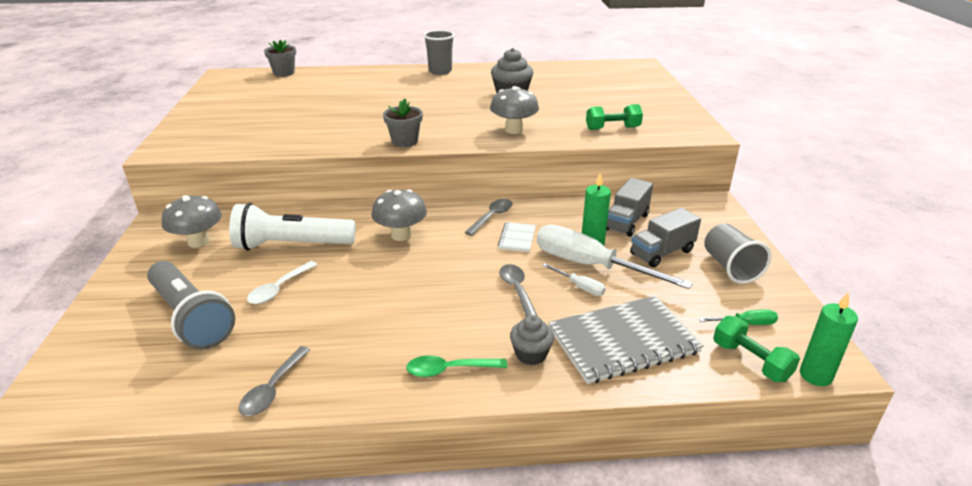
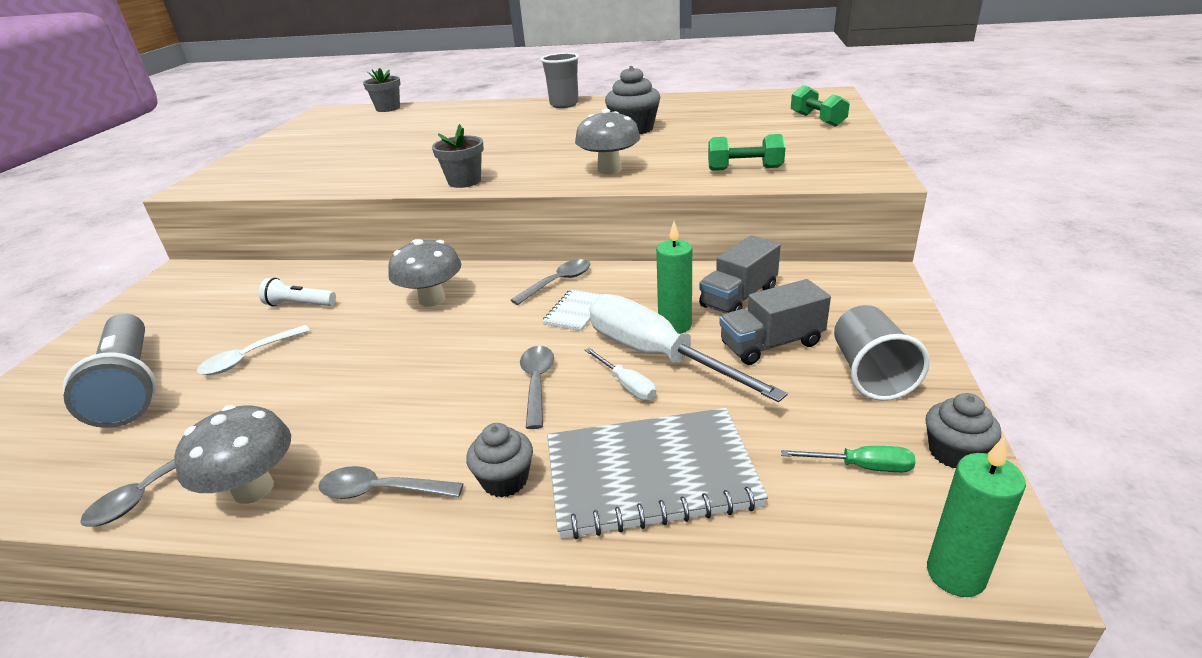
camera: 15 degrees right, 0 degrees up
(198, 242) = (204, 295): grey mushroom -> grey mushroom (253, 489)
(292, 245) = (299, 304): white flashlight -> white flashlight, size x0.49
(449, 370) = (381, 491): green spoon -> grey spoon
(750, 361) = (845, 532): green dumbbell -> green dumbbell (817, 120)
(794, 311) = (954, 453): none -> grey cupcake

